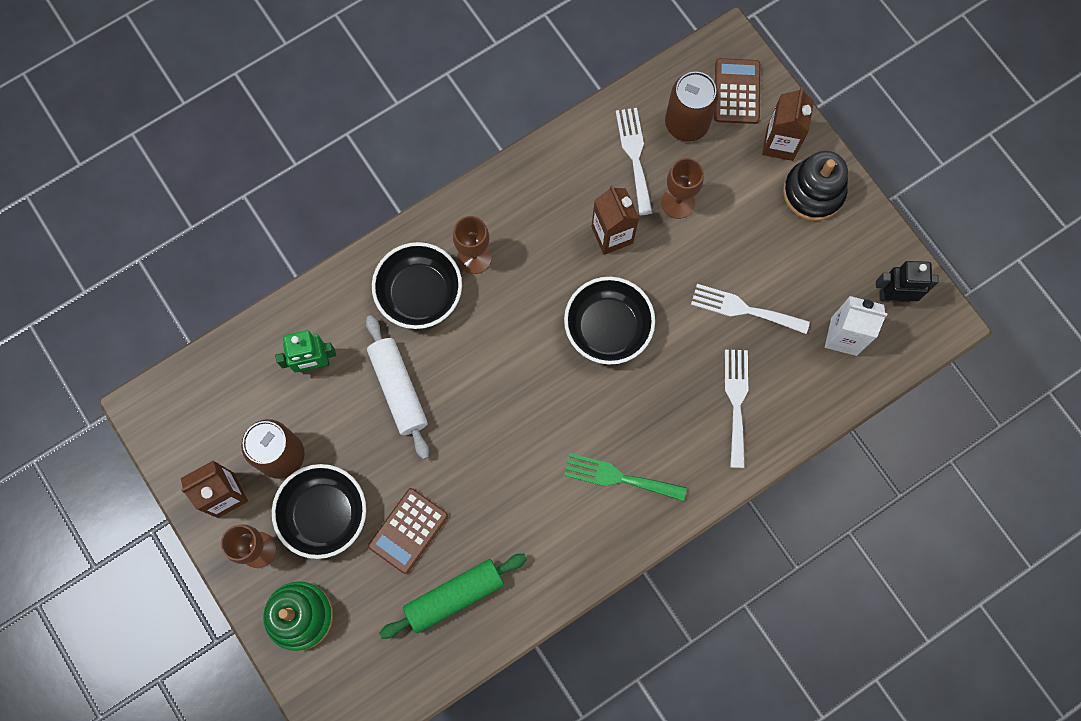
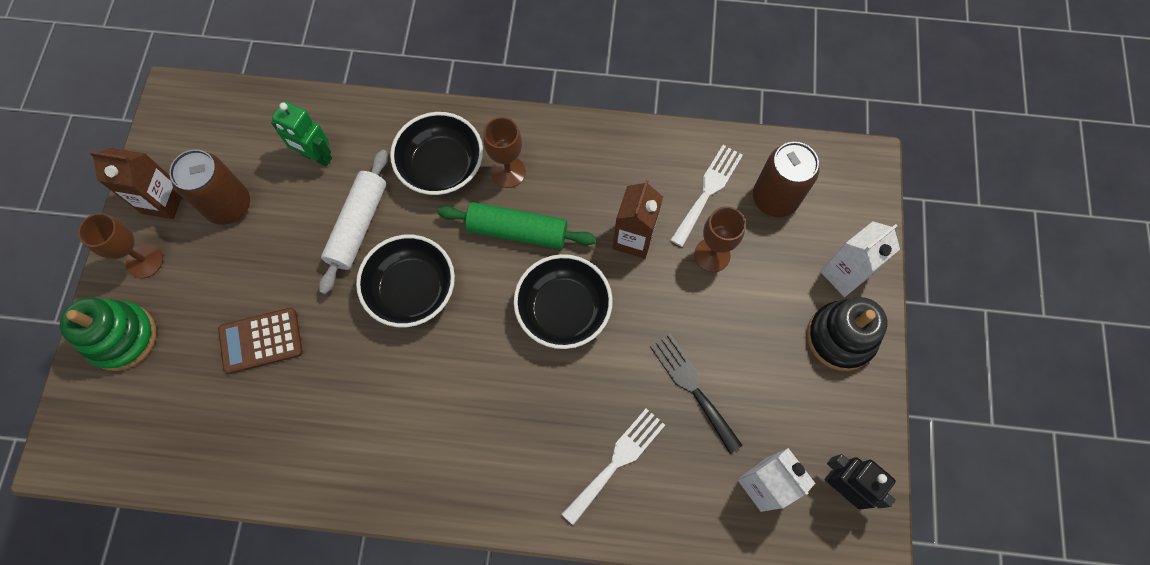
camera: 40 degrees right, 5 degrees down
(324, 514) = (215, 275): black bowl -> black bowl (412, 290)
(454, 596) = (244, 424): green rolling pin -> green rolling pin (517, 231)
(619, 477) = (461, 441): green fork -> none
(737, 91) = (841, 204): brown calculator -> none
(744, 309) = (692, 387): white fork -> black fork
(780, 143) = (844, 274): brown carton -> white carton

